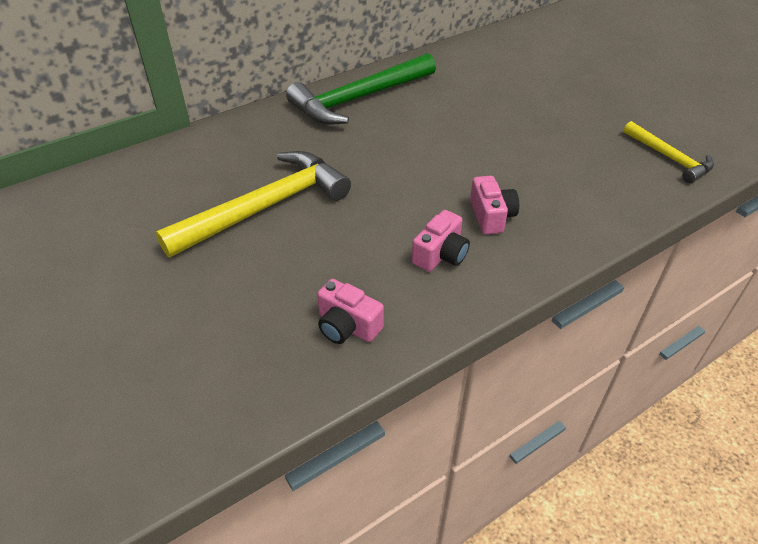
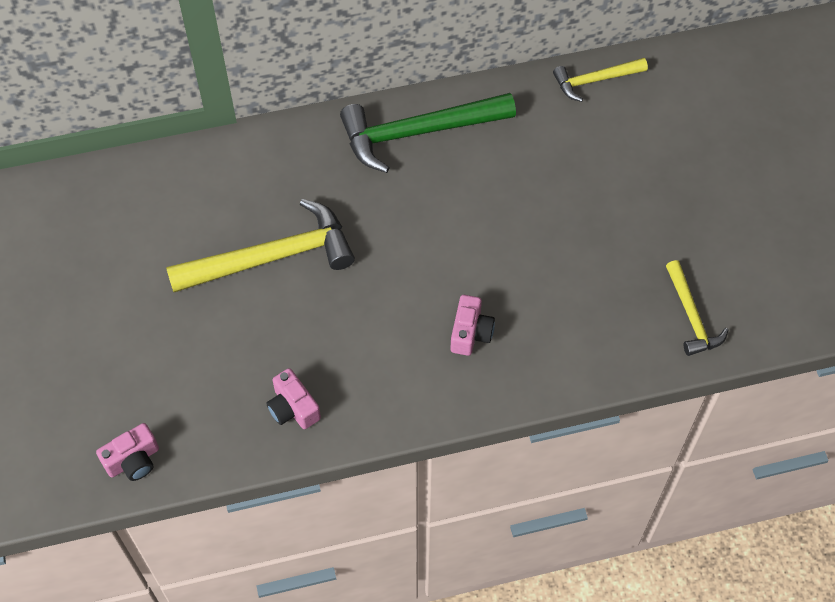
camera: 20 degrees right, 15 degrees up
(440, 254) = (402, 361): pink camera -> pink camera (133, 460)
(480, 46) = (594, 80): none -> yellow hammer

